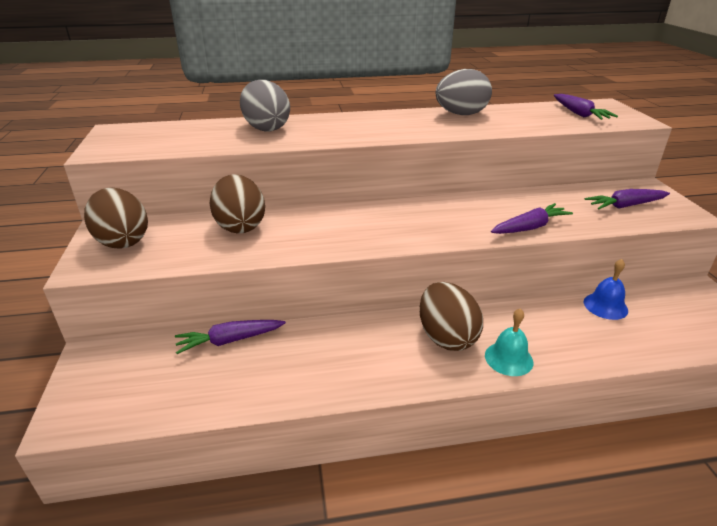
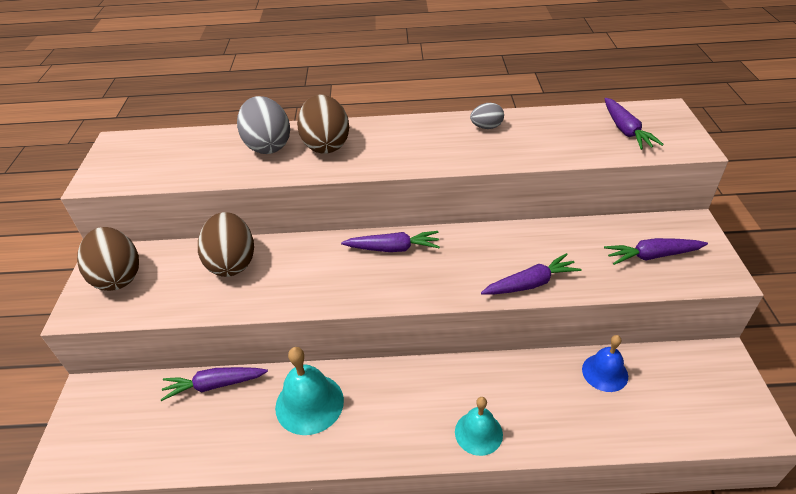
camera: 10 degrees right, 10 degrees up
(333, 348) = (309, 403): none -> turquoise bell
(394, 210) = (393, 248): none -> purple carrot
(446, 337) = (423, 400): brown egg -> brown egg (326, 145)
(461, 114) = (486, 127): grey egg -> grey egg, size x0.52

